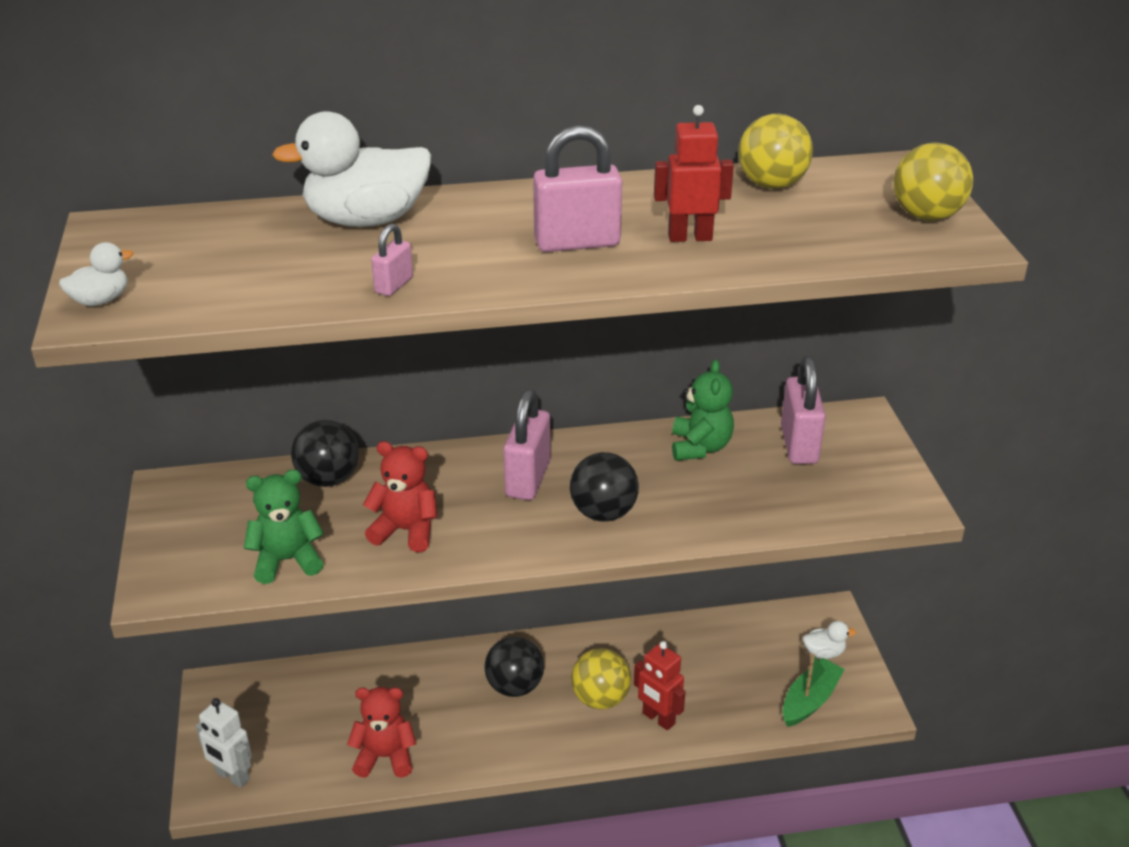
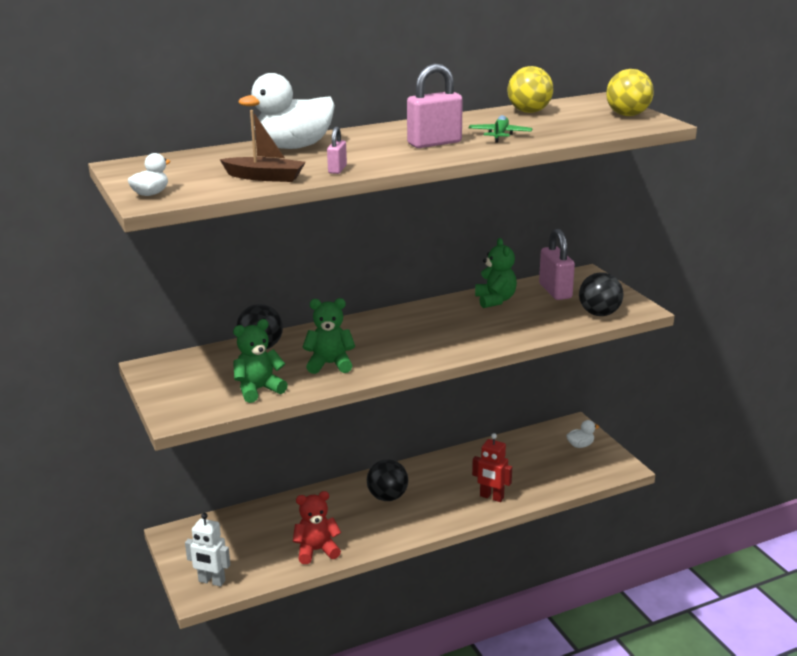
camera: 15 degrees left, 10 degrees down
(280, 287) = (265, 177): none -> brown boat
(405, 530) = (330, 364): red teddy bear -> green teddy bear
(528, 479) = (395, 329): pink padlock -> none
(600, 699) = (448, 493): yellow ball -> none
(603, 513) = (453, 338): black ball -> black ball (599, 314)
(690, 237) = (500, 135): red robot -> green plane
(810, 700) = (583, 471): green boat -> none

